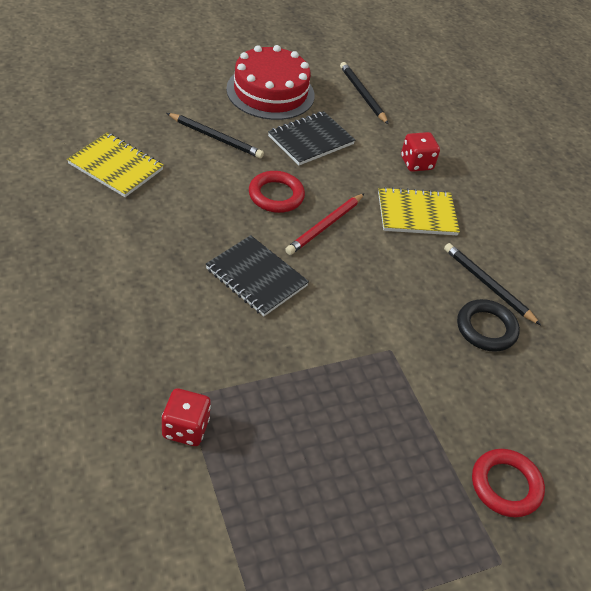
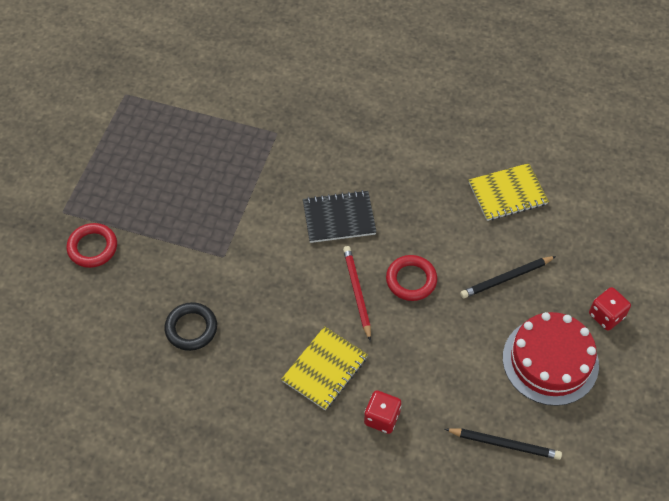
camera: 135 degrees right, 10 degrees up
(185, 428) = (257, 122): red dice -> red dice (606, 315)
(310, 140) = (462, 350): black notebook -> none
(488, 285) = (223, 363): black pencil -> none

